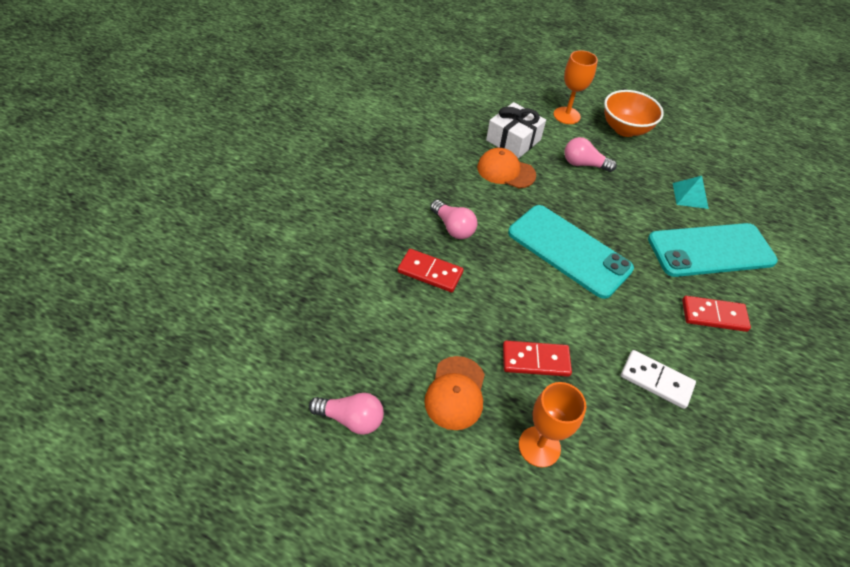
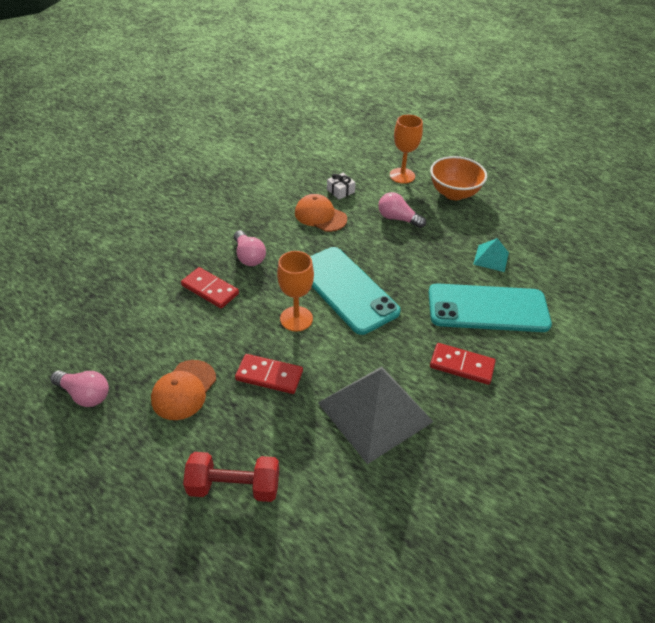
camera: 15 degrees right, 5 degrees down
(513, 140) = (340, 191): white gift -> white gift, size x0.54
(539, 446) = (236, 447): orange goblet -> orange goblet (296, 319)
(557, 491) = (234, 486): none -> red dumbbell
(656, 380) = (375, 412): white domino -> grey pyramid

